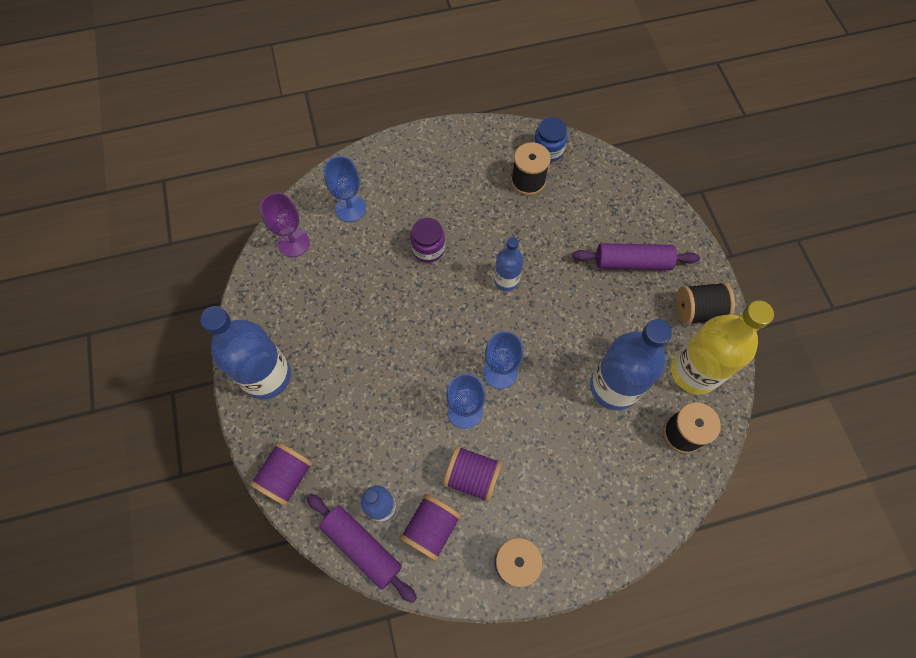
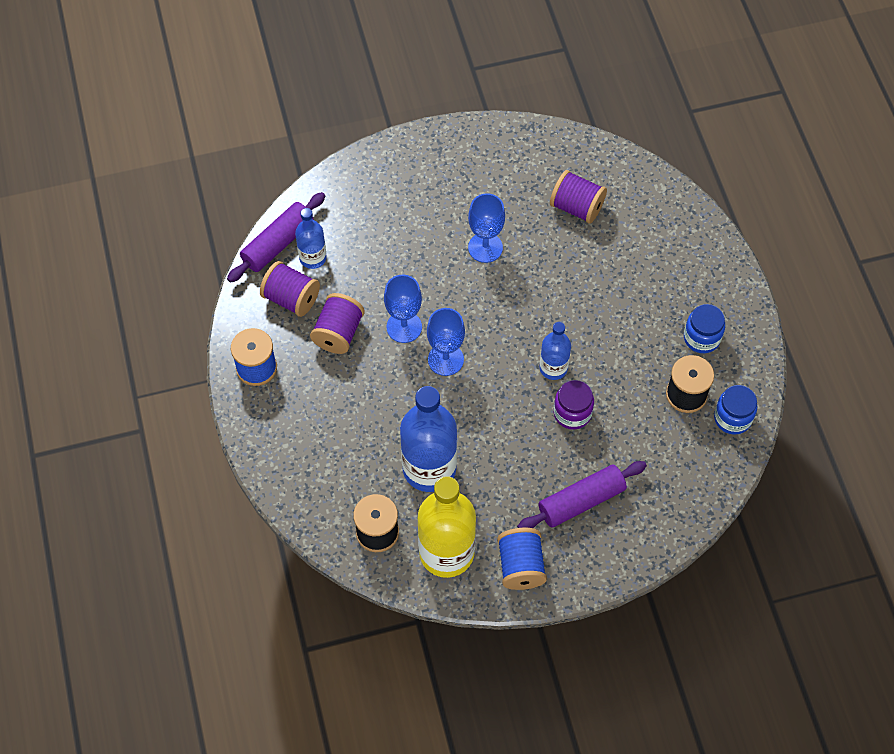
camera: 90 degrees right, 5 degrees down
(267, 376) = (442, 156): blue bottle -> none
(287, 476) = (344, 180): purple spool -> purple spool (577, 207)
(293, 243) = (590, 166): purple goblet -> none
(350, 208) = (636, 216): blue goblet -> blue goblet (485, 247)
(428, 249) = (589, 292): purple jar -> purple jar (572, 413)
(474, 167) = (701, 338): none -> blue jar
(632, 262) = (581, 501): purple rolling pin -> purple rolling pin turned 60 degrees clockwise
(698, 310) = (521, 566): black spool -> blue spool

